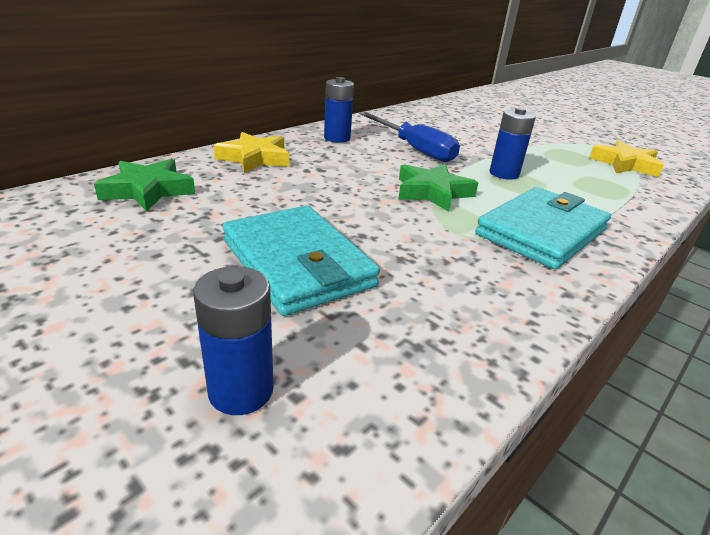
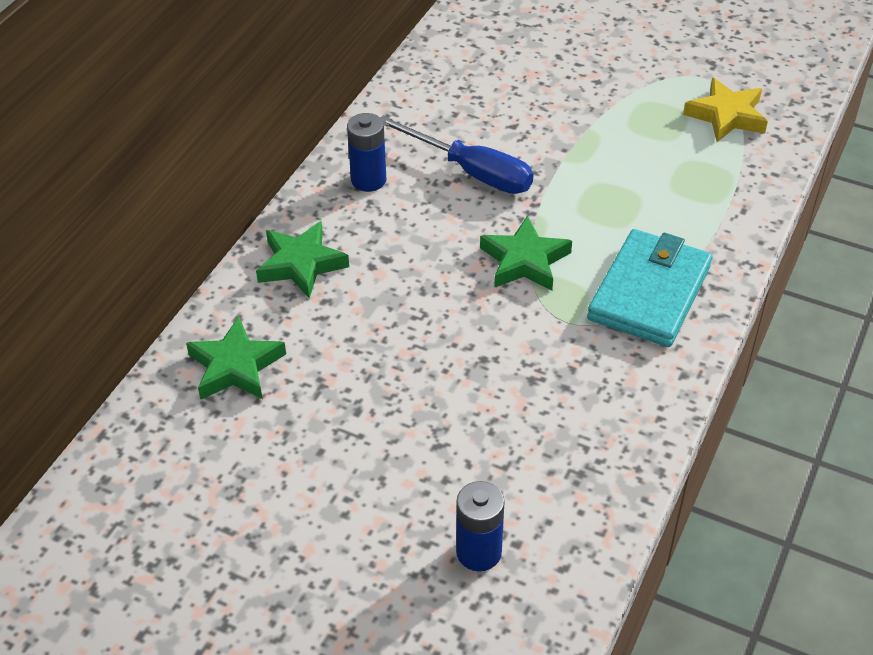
camera: 15 degrees left, 15 degrees up
(255, 158) = (301, 264): yellow star -> green star
(297, 263) = (446, 419): turquoise wallet -> none
(504, 174) = (591, 192): blue battery -> none

